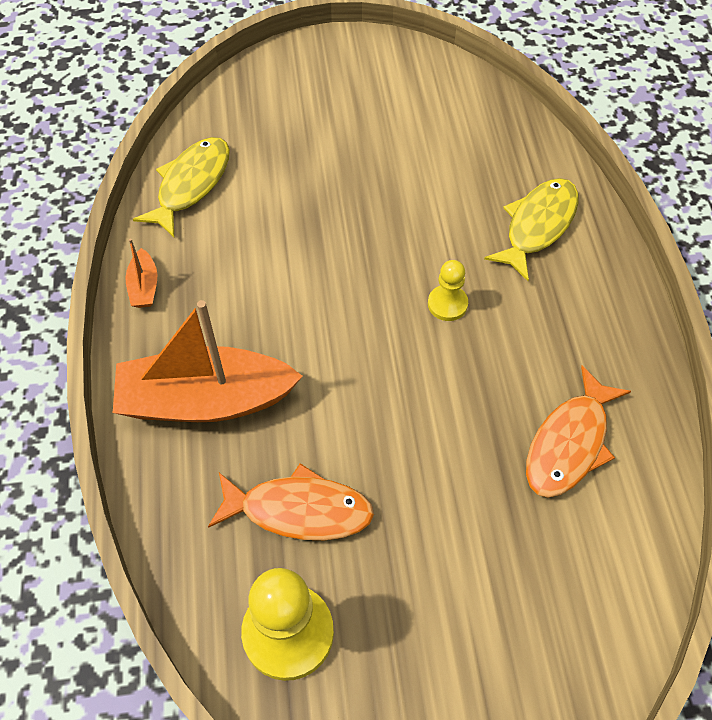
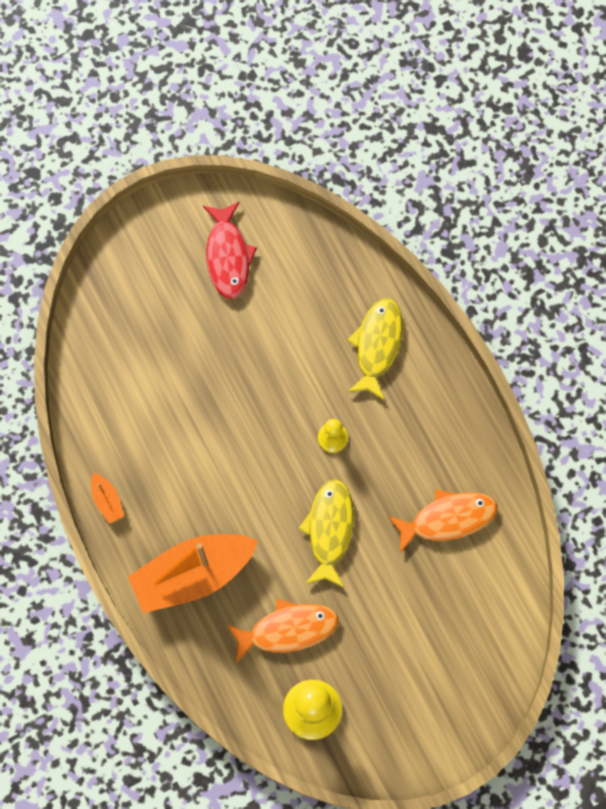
camera: 20 degrees left, 15 degrees up
(191, 185) = (100, 398): yellow fish -> yellow fish (329, 530)
(395, 99) = (228, 256): none -> red fish
(569, 443) = (447, 519): orange fish -> orange fish turned 120 degrees counterclockwise

